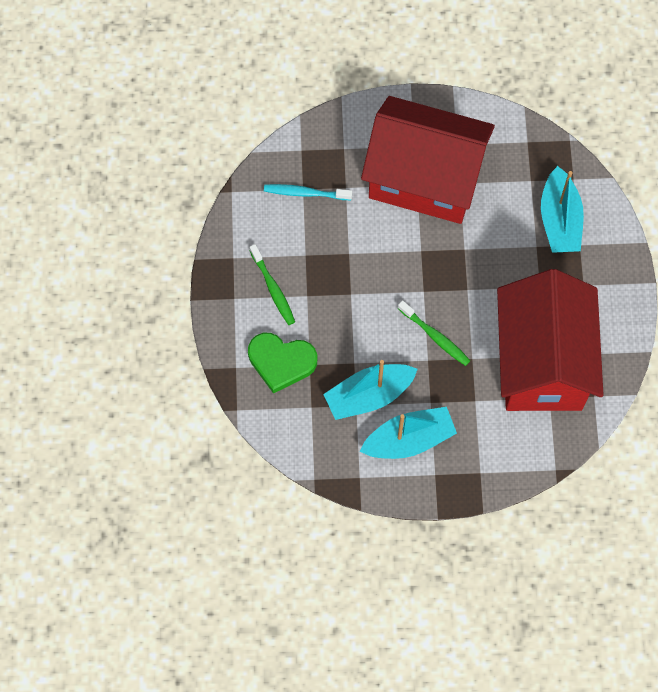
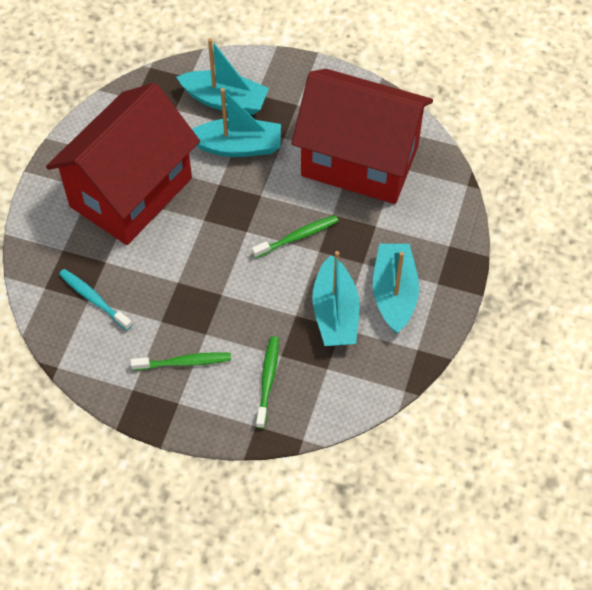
camera: 70 degrees left, 10 degrees down
(281, 362) = (267, 380): green heart -> green toothbrush
(305, 193) = (94, 299): turquoise toothbrush -> turquoise toothbrush turned 105 degrees clockwise
(512, 250) = (238, 146): none -> turquoise boat

